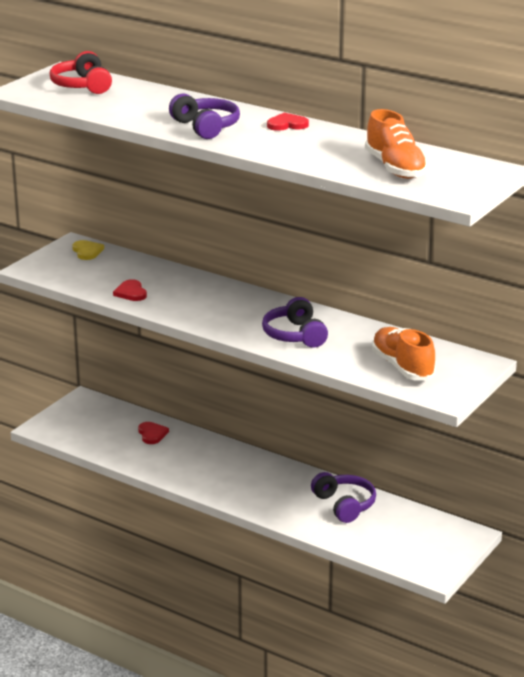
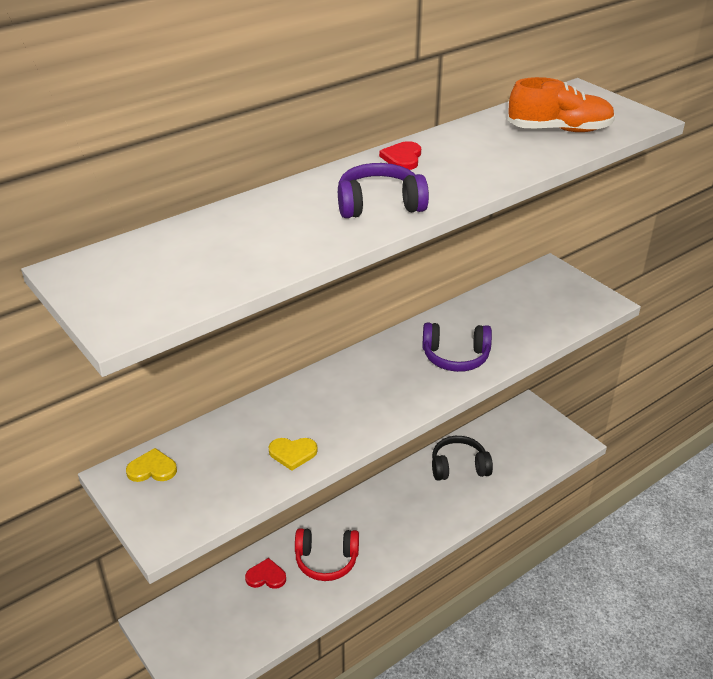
camera: 70 degrees left, 10 degrees up
(82, 86) = (151, 265): red headphones -> red headphones (326, 560)
(131, 292) = (292, 453): red heart -> yellow heart
(344, 505) = (459, 467): purple headphones -> black headphones
(402, 367) = (544, 310): orange shoe -> none

